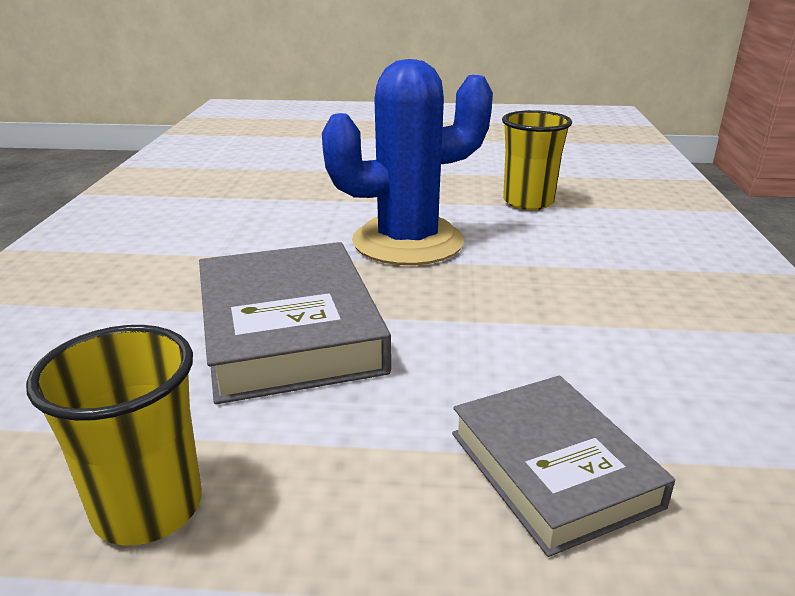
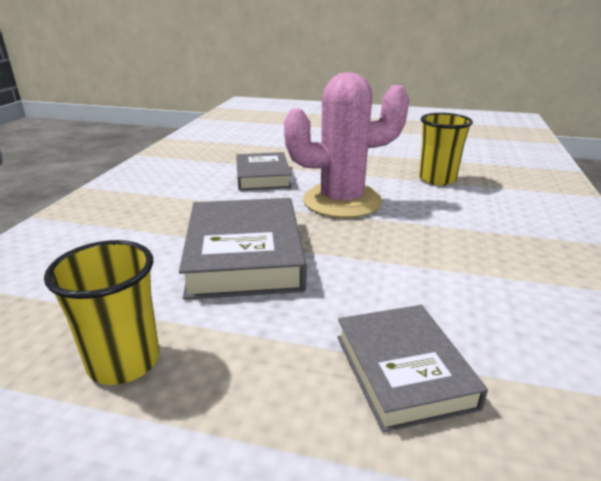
camera: 10 degrees right, 0 degrees up
(285, 214) = (262, 176): none -> grey book
(408, 242) = (342, 201): blue cactus -> pink cactus

